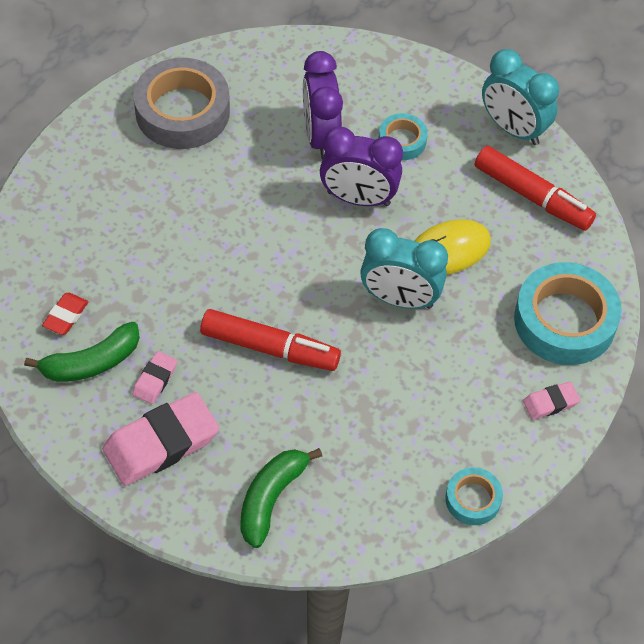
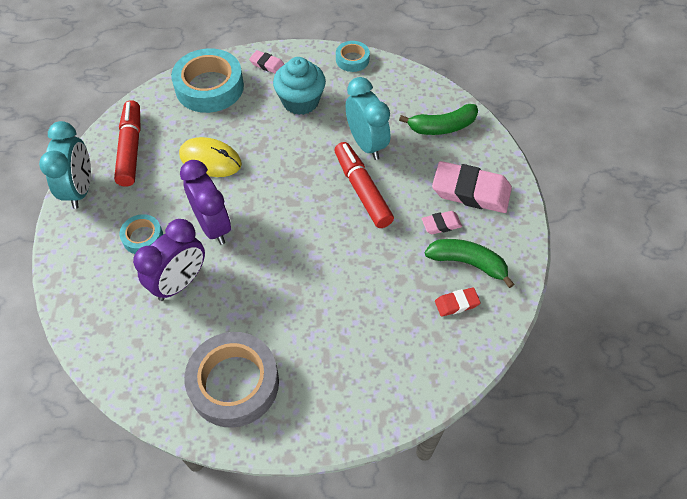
camera: 130 degrees left, 0 degrees up
(400, 299) = (267, 158): turquoise clock -> turquoise clock (366, 144)
(454, 390) = (300, 101): none -> turquoise cupcake

